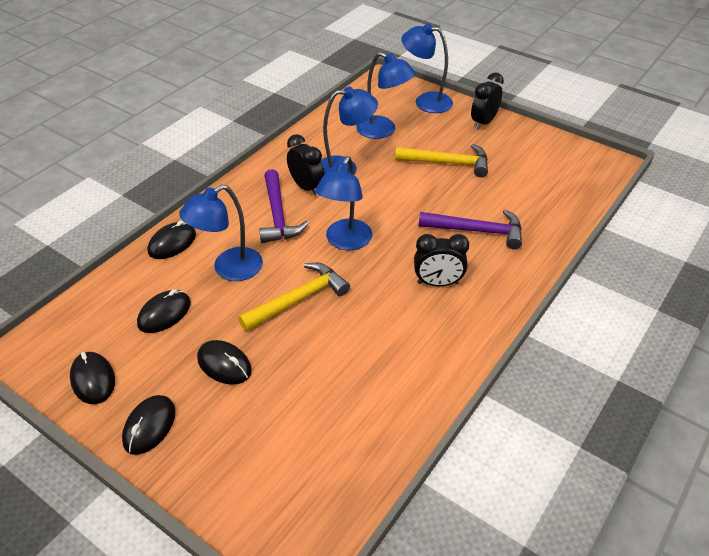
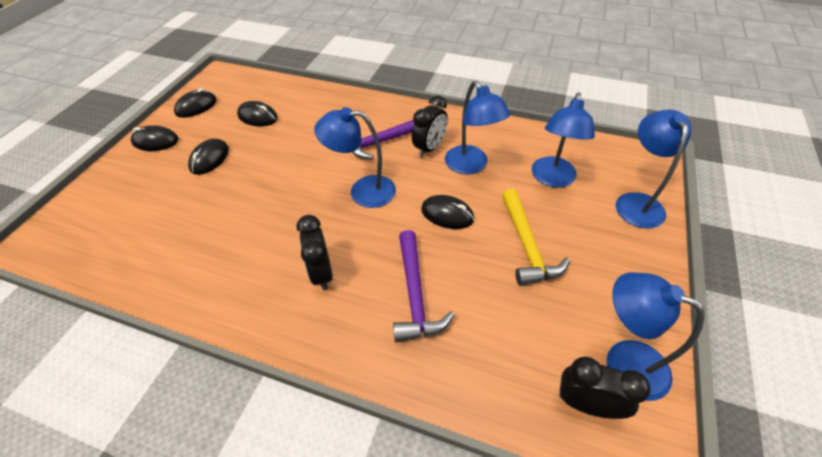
camera: 75 degrees right, 5 degrees up
(172, 243) = (331, 98): black mouse -> black mouse (447, 214)
(229, 269) = (310, 133): blue lamp -> blue lamp (623, 362)
(298, 299) = (283, 180): yellow hammer -> none
(483, 122) = (636, 267): black clock -> black clock (586, 404)

